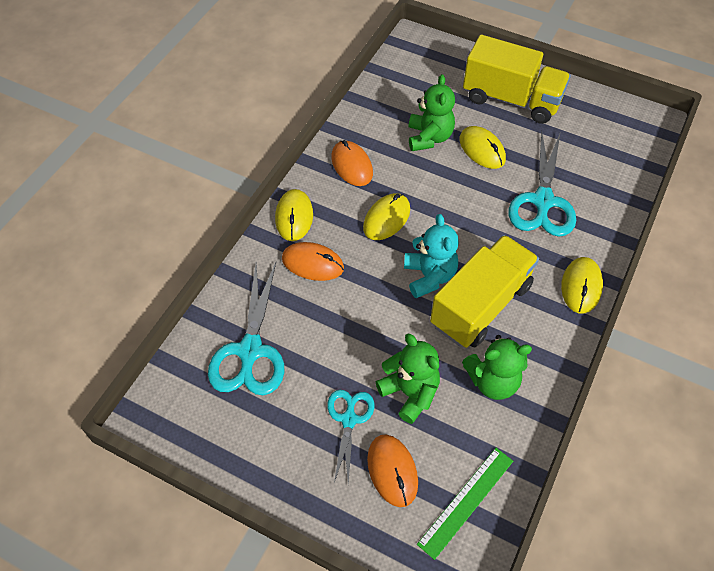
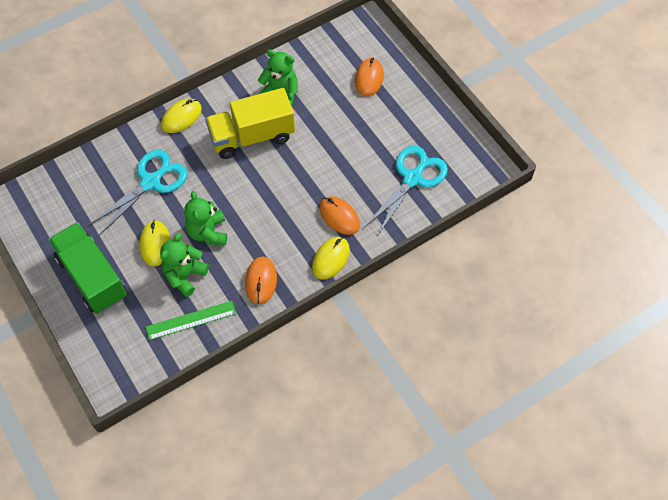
camera: 150 degrees left, 5 degrees up
(349, 419) = (376, 113): turquoise scissors -> none
(386, 218) = (267, 224): yellow mouse -> none
(410, 393) = (332, 110): green teddy bear -> green teddy bear (208, 232)
(429, 276) = (269, 170): turquoise teddy bear -> none
(466, 501) = (340, 48): green ruler -> green ruler (191, 320)
(511, 99) = (92, 277): yellow truck -> green truck

